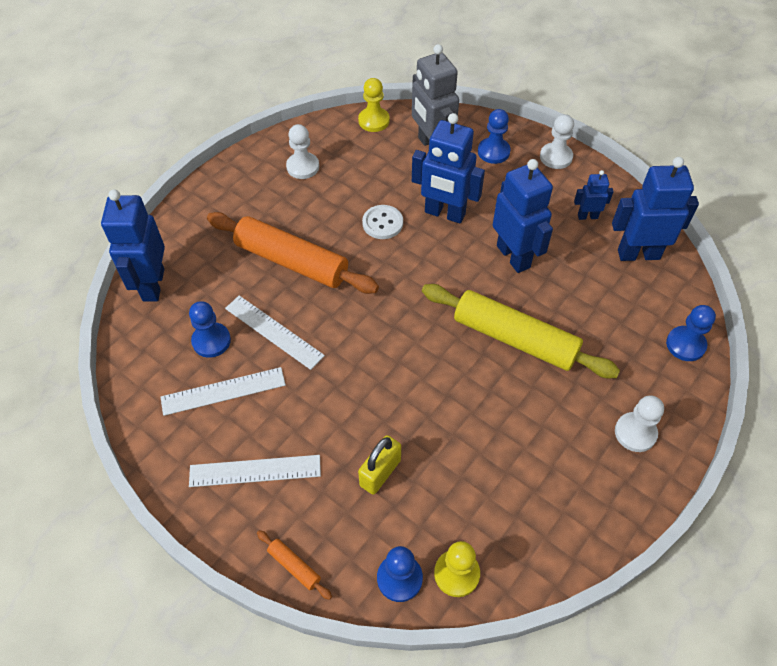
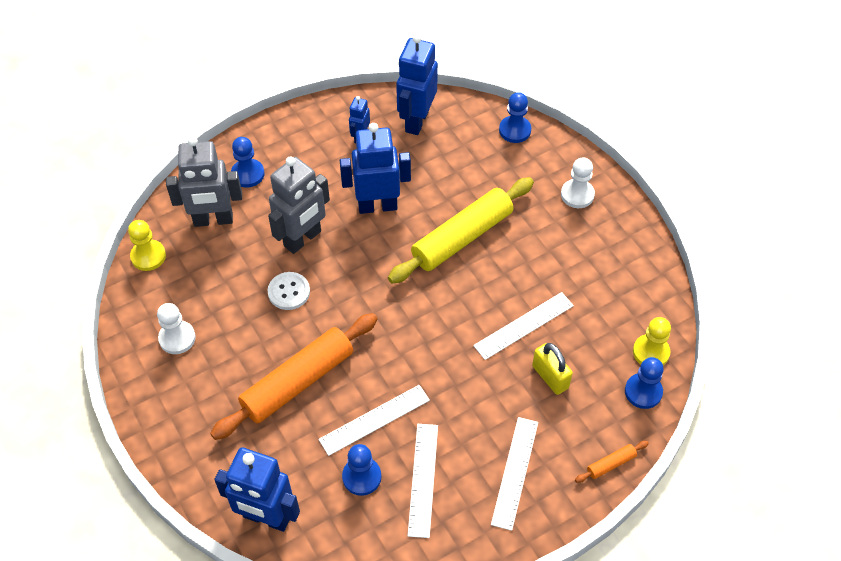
camera: 70 degrees left, 0 degrees up
(433, 428) = (524, 325): none -> white ruler
(444, 213) = (303, 239): blue robot -> grey robot
(556, 157) = (281, 131): white pawn -> none

